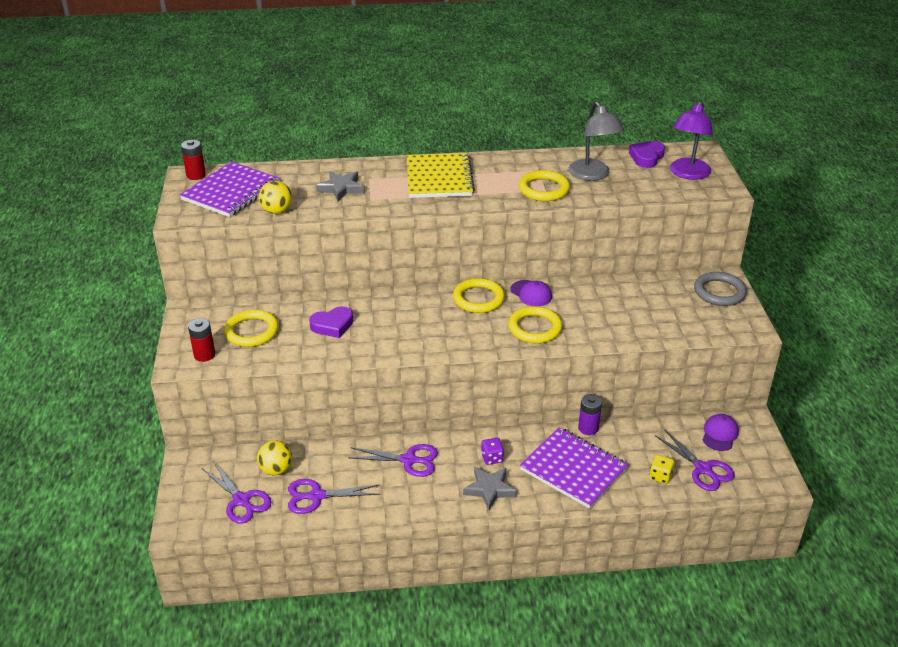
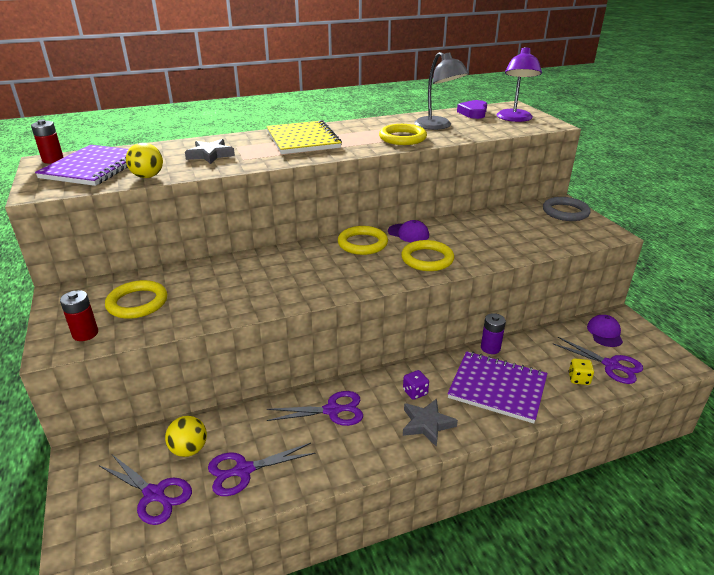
camera: 15 degrees left, 5 degrees down
(332, 325) = (226, 285): purple heart -> none

